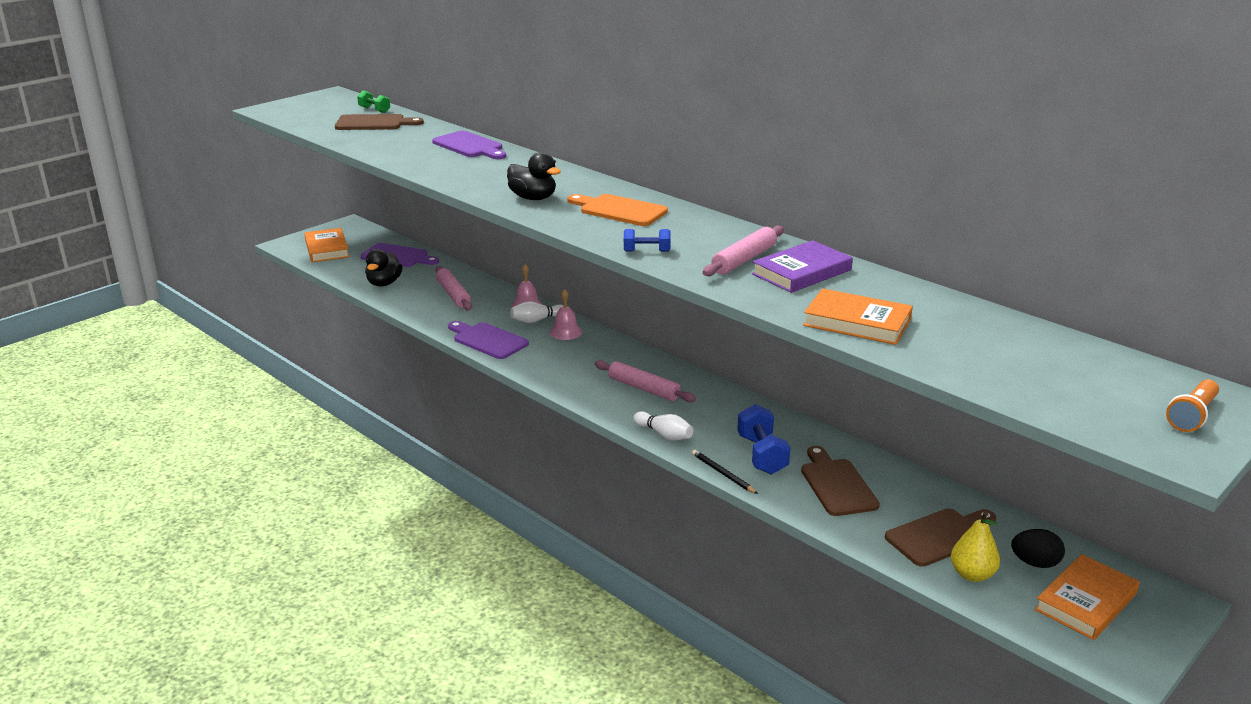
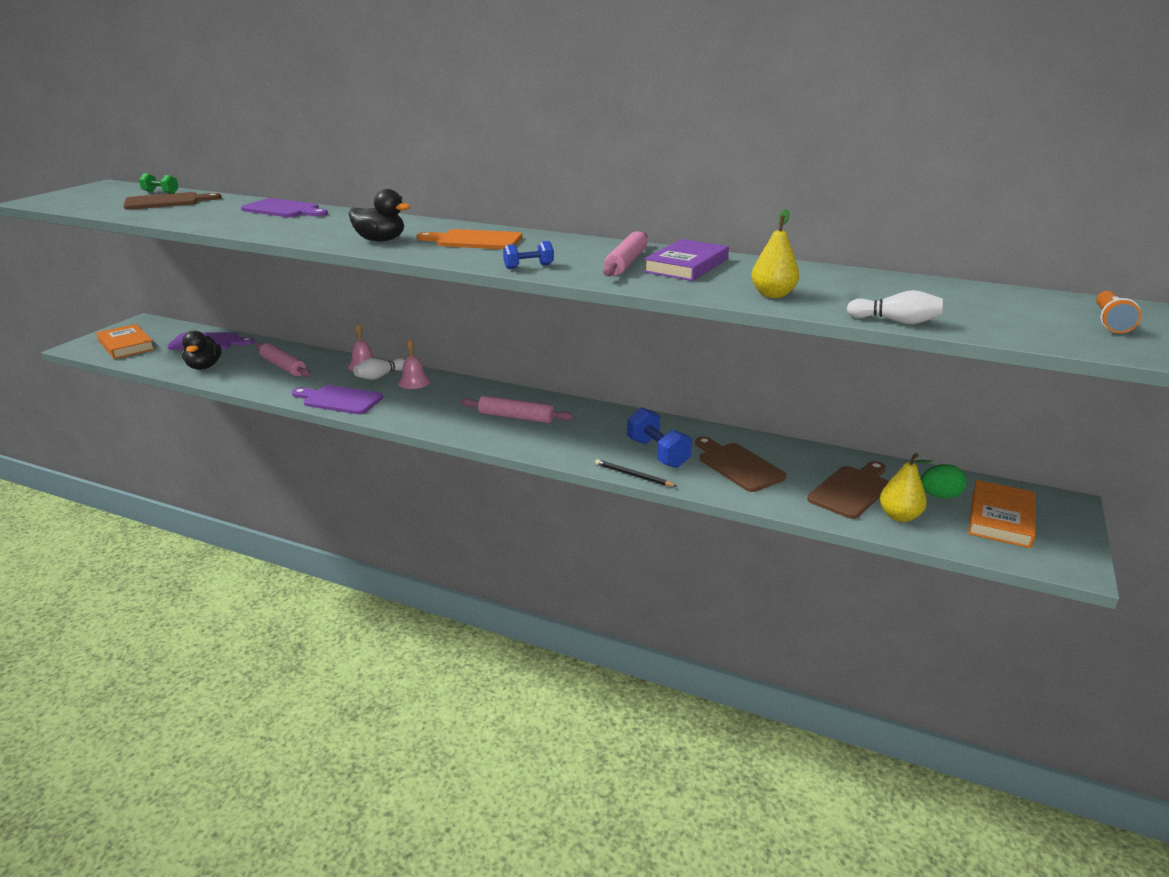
camera: 20 degrees left, 0 degrees up
(664, 435) = (559, 452): white bowling pin -> white bowling pin (895, 321)
(857, 322) = (773, 295): orange book -> yellow pear
(1035, 563) = (939, 496): black egg -> green egg

